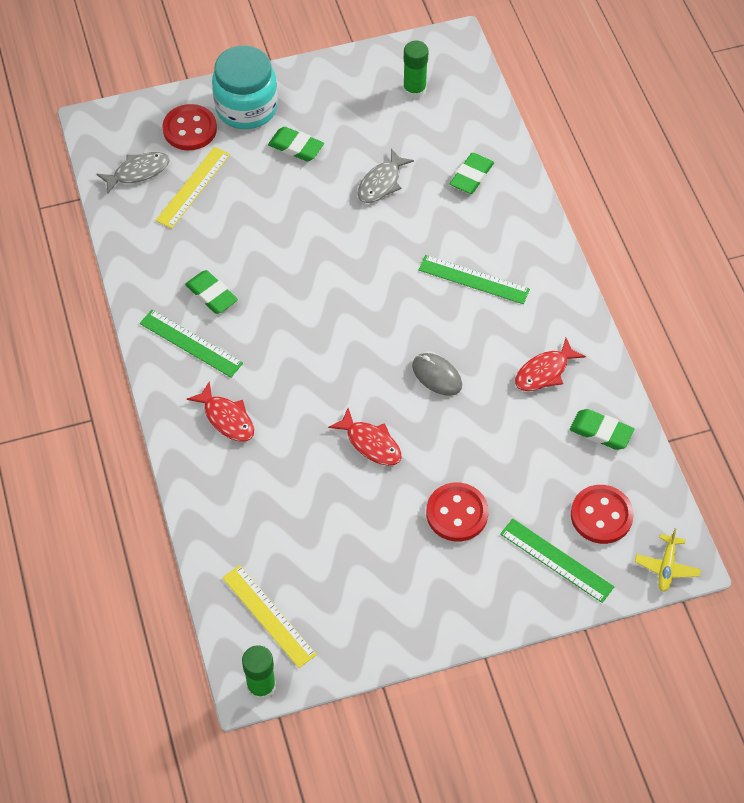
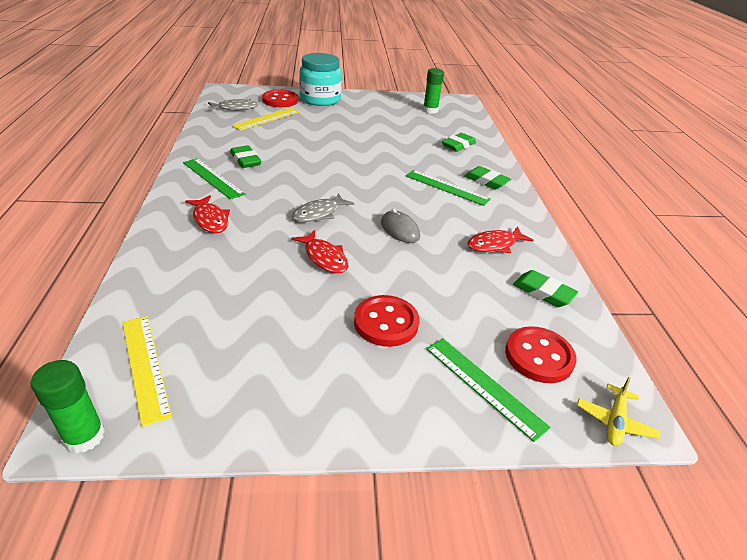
camera: 10 degrees right, 20 degrees down
(296, 147) = (343, 116): green eraser -> green eraser (486, 181)
(381, 183) = (394, 137): grey fish -> grey fish (319, 213)

